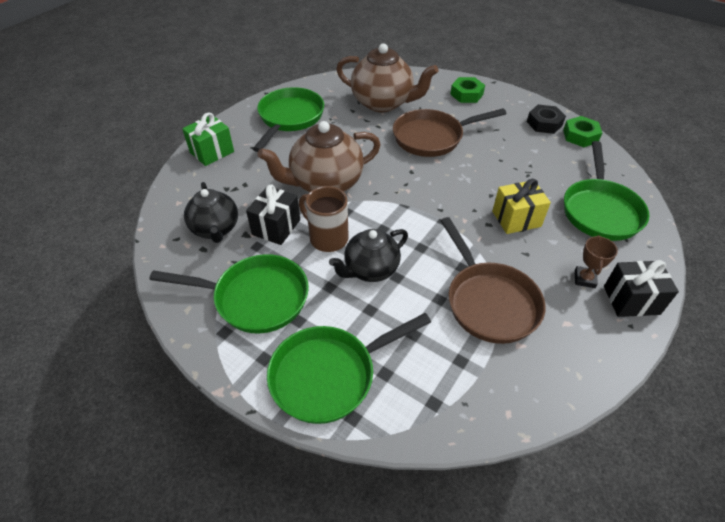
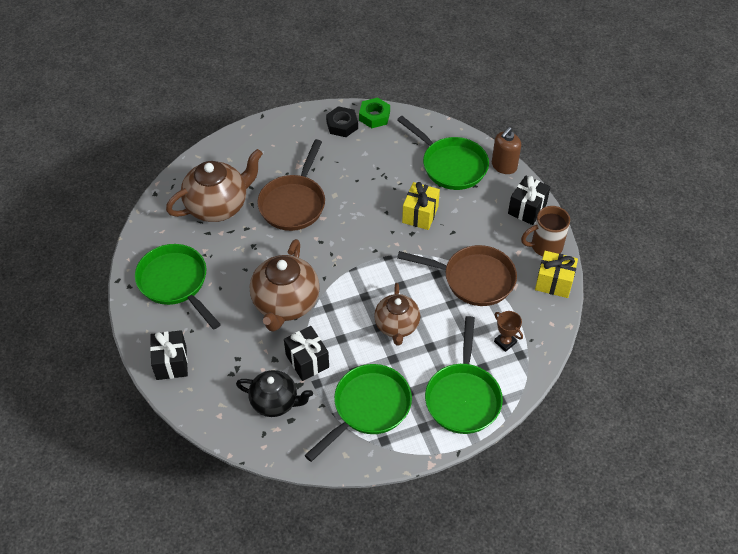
camera: 55 degrees left, 5 degrees up
(212, 152) = (171, 363): green gift -> black gift
(327, 238) = (346, 334): brown mug -> brown mug (545, 246)
(370, 269) = (397, 326): black teapot -> brown teapot
(466, 94) = (261, 144): green nut -> none
(567, 383) = (554, 282): none -> yellow gift
(584, 279) = (495, 218): brown trophy -> brown trophy (505, 342)
(656, 251) = (504, 166): none -> brown soap dispenser

